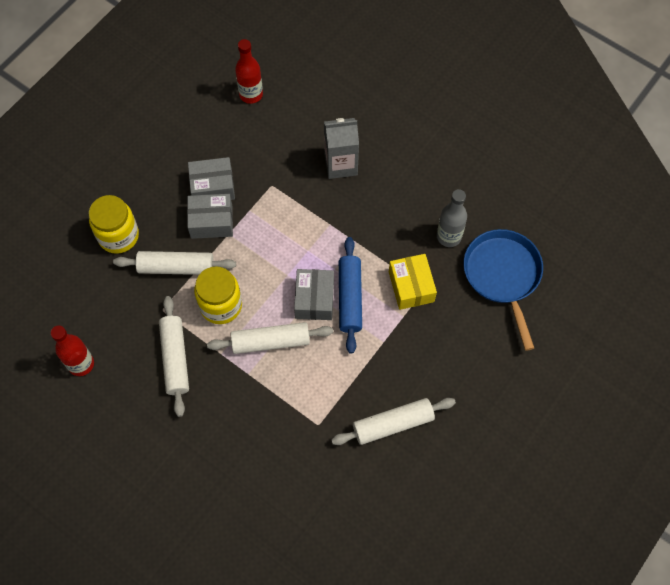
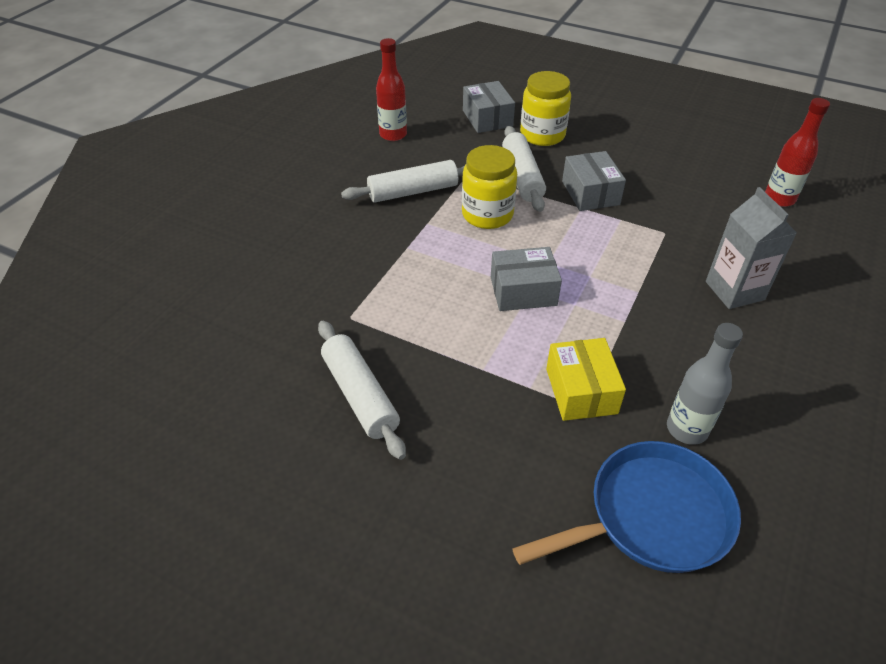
camera: 80 degrees right, 20 degrees down
(213, 186) = (635, 187): grey box -> grey box (487, 118)
(271, 341) = (453, 260): white rolling pin -> none
(350, 298) = (537, 325): blue rolling pin -> none
(411, 286) = (581, 391): yellow box -> yellow box turned 75 degrees counterclockwise

